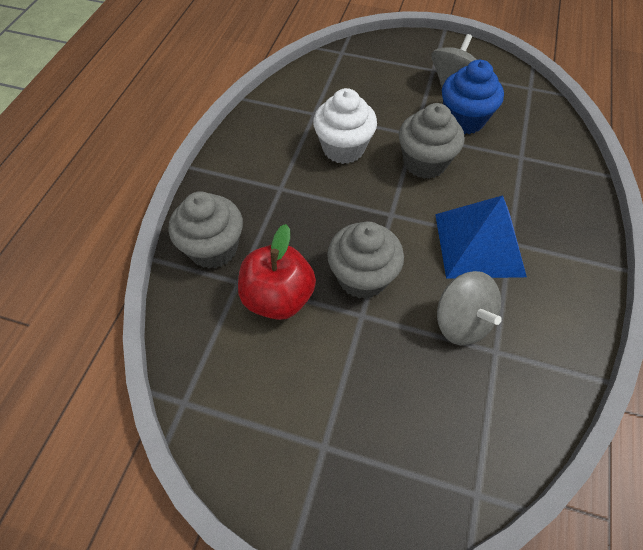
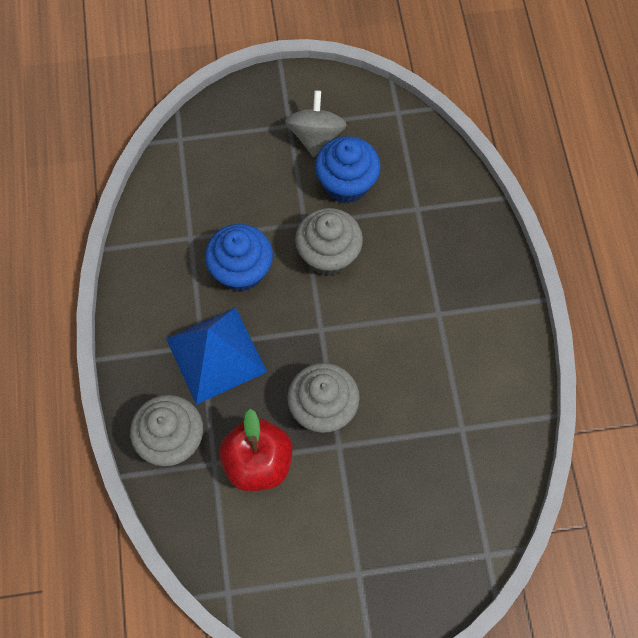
camera: 25 degrees left, 10 degrees up
(343, 148) = (241, 271): white cupcake -> blue cupcake
(462, 321) = (425, 413): grey spinning top -> none
(479, 244) = (412, 328): blue pyramid -> blue pyramid (216, 355)

